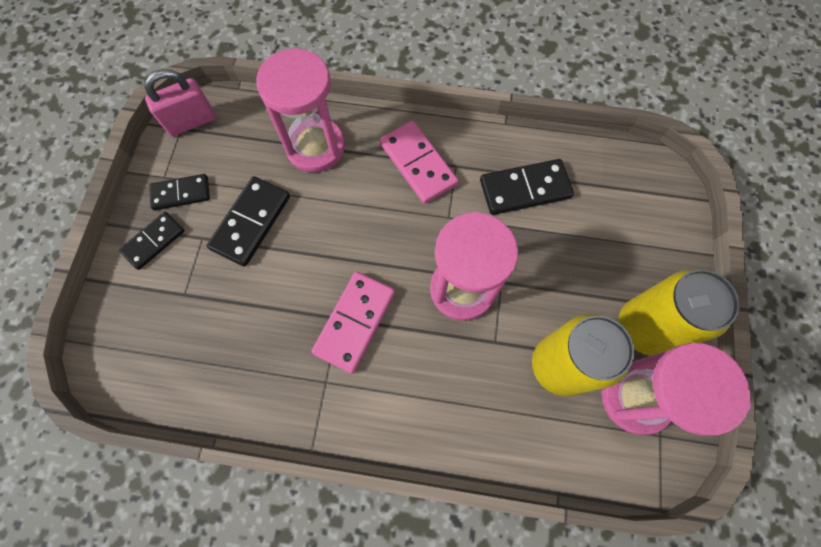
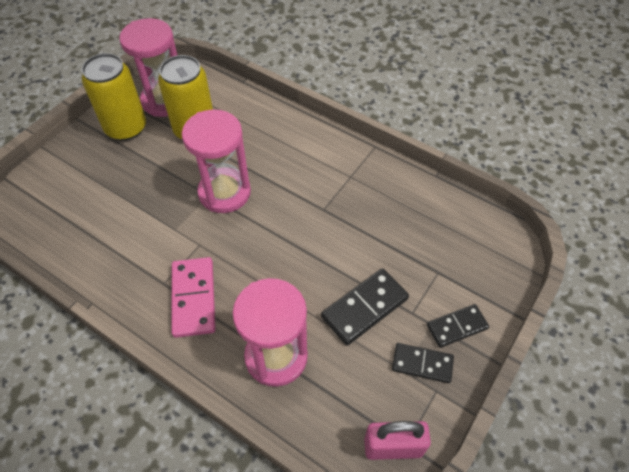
camera: 155 degrees left, 15 degrees down
(354, 322) = (313, 202): pink domino -> none
(525, 189) = (124, 240): black domino -> none

